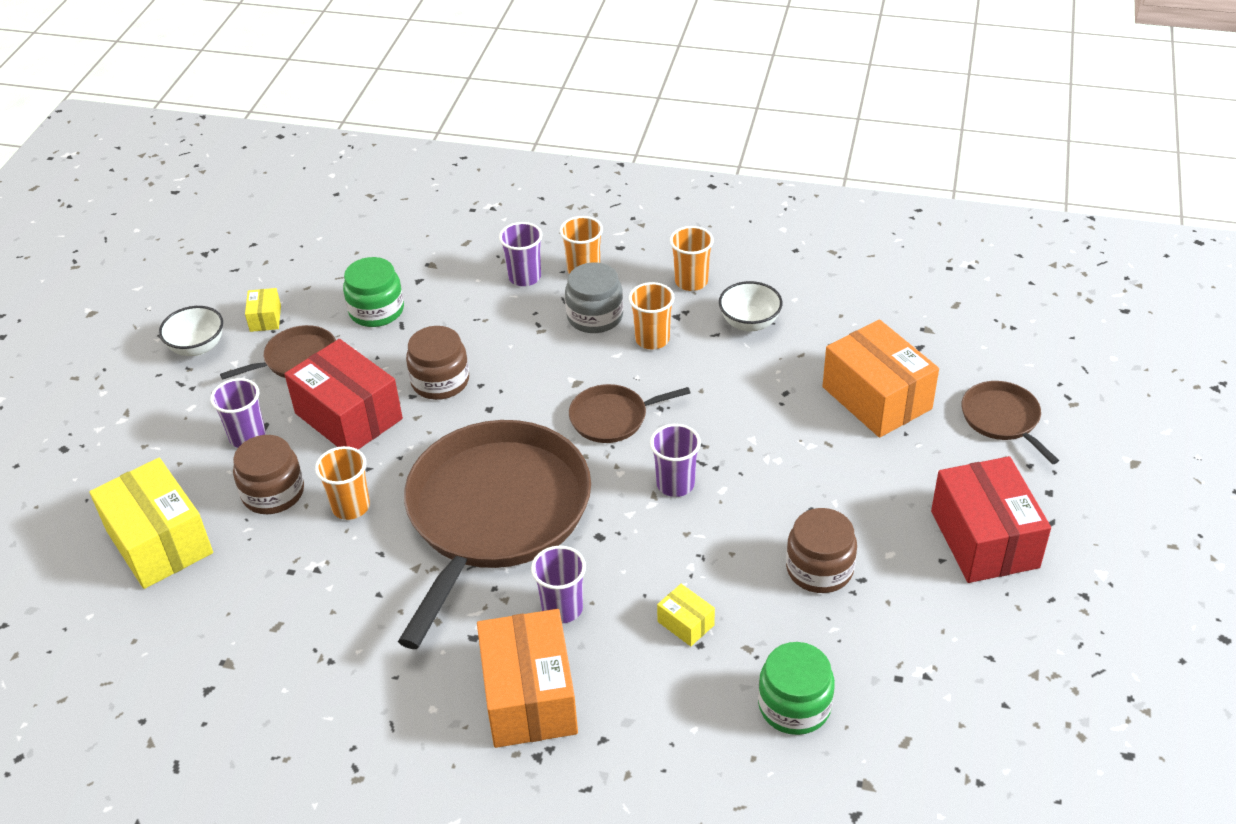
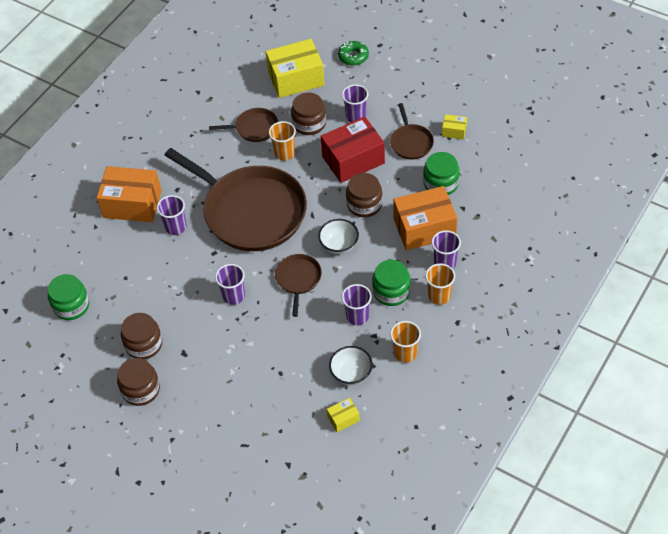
camera: 110 degrees right, 10 degrees up
(95, 476) = (353, 56): none -> green donut
(197, 347) = (439, 100): white bowl -> white bowl (339, 245)
(595, 316) = (391, 291): grey jar -> green jar
(652, 339) = (357, 316): orange cup -> purple cup
(685, 623) = (140, 275): yellow box -> yellow box (343, 418)
(876, 398) = (254, 421): orange box -> orange box (424, 228)
(901, 543) = (141, 389): none -> brown jar
(984, 539) = (123, 432): red box -> none
(1002, 419) = (205, 484): brown pan -> brown pan (254, 128)

